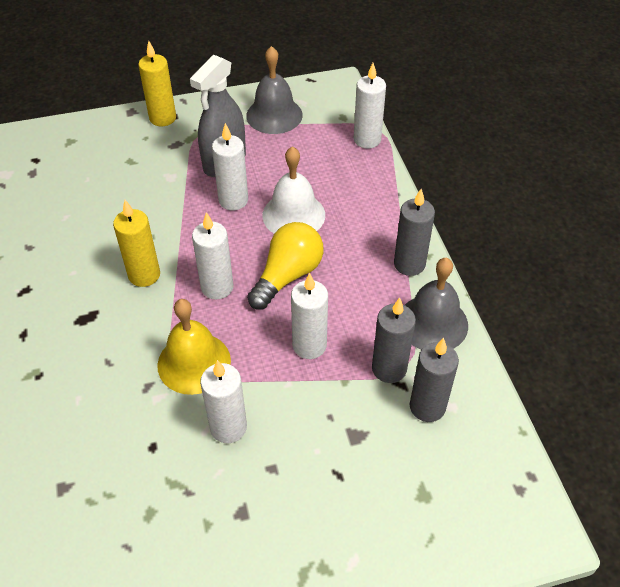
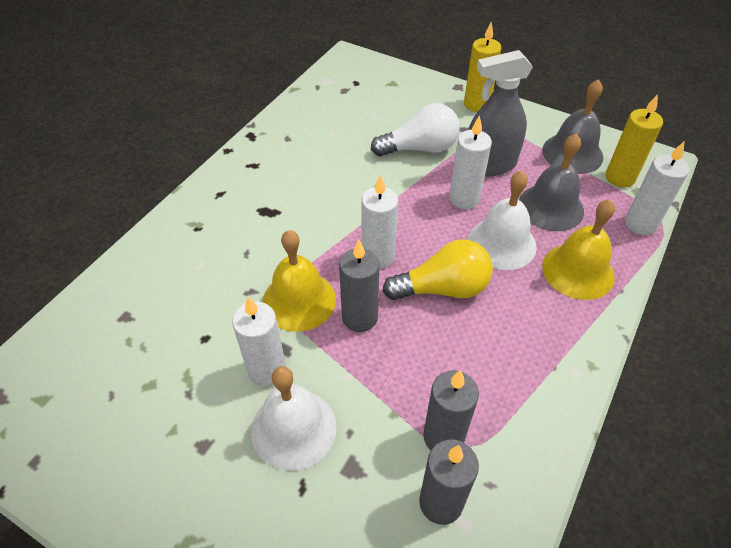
camera: 45 degrees right, 0 degrees up
(144, 275) = (337, 209): yellow candle -> yellow candle (620, 177)
(156, 182) = (420, 148): none -> white light bulb
(291, 446) = (293, 428): none -> white bell
(309, 345) = (398, 359): white candle -> none
(361, 199) = (578, 271): none -> yellow bell
(409, 264) = (564, 360): grey candle -> grey candle (359, 318)
(432, 323) = (529, 431): grey bell -> grey bell (551, 207)

